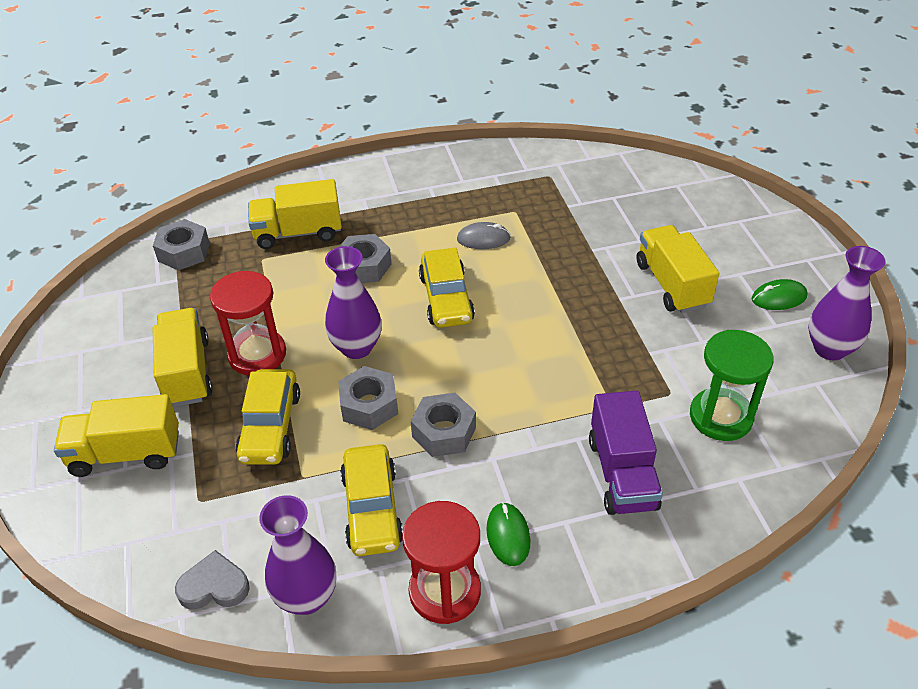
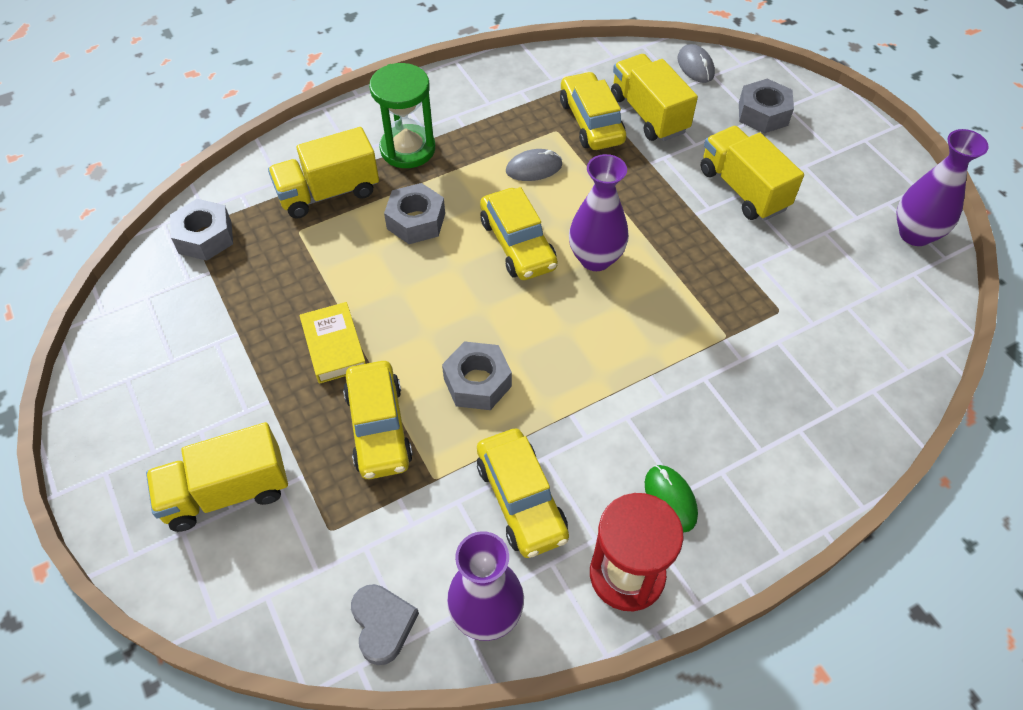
camera: 15 degrees left, 10 degrees up
(187, 372) = (262, 382): yellow truck -> yellow truck (649, 114)
(214, 586) = (382, 624): grey heart -> grey heart turned 90 degrees clockwise
(257, 354) = (334, 346): red hourglass -> yellow book
(356, 347) = (441, 318): purple vase -> purple vase (595, 258)
(444, 432) = (567, 397): grey nut -> grey nut (763, 114)
(549, 208) = (591, 121): none -> yellow car
(622, 473) = (760, 407): purple truck -> none
(663, 175) = (695, 66): none -> grey mouse
(720, 417) = (835, 327): green hourglass -> green hourglass (408, 149)
(778, 298) = (850, 186): green mouse -> none

